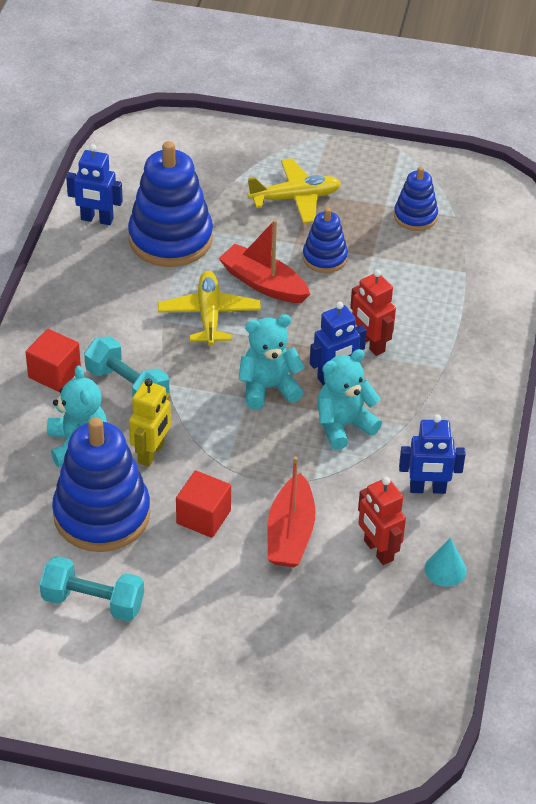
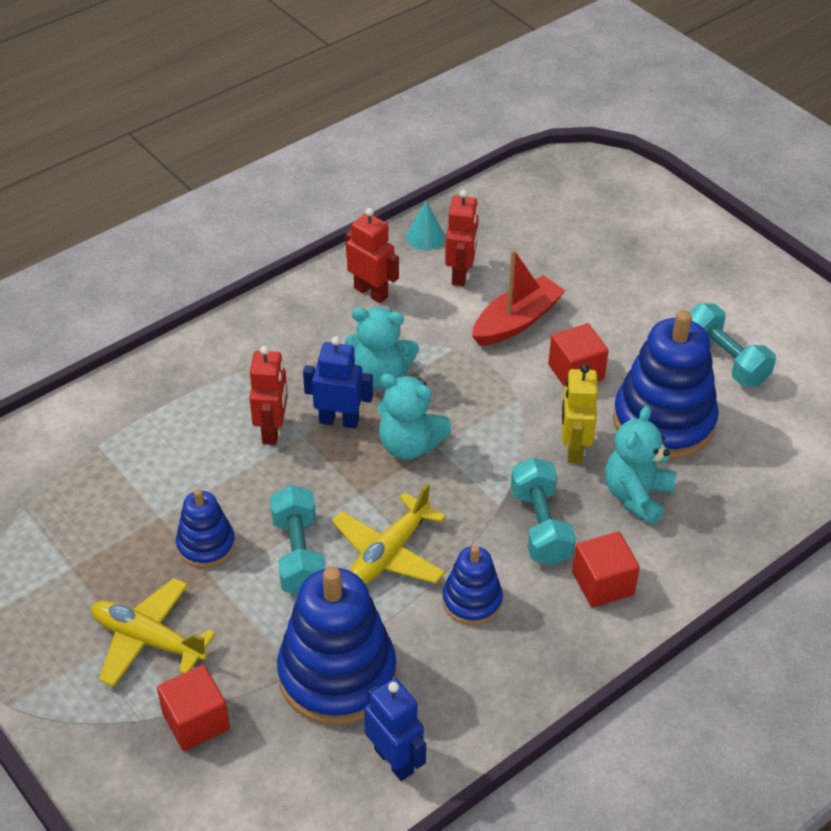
camera: 140 degrees left, 0 degrees up
(151, 453) = (573, 449): yellow robot -> yellow robot turned 60 degrees counterclockwise
(223, 180) = (196, 721): none -> red cube
(263, 283) = (298, 555): red boat -> turquoise dumbbell
(415, 216) = (60, 534): blue stacking toy -> blue stacking toy (472, 601)
(427, 489) = (371, 292): blue robot -> red robot

